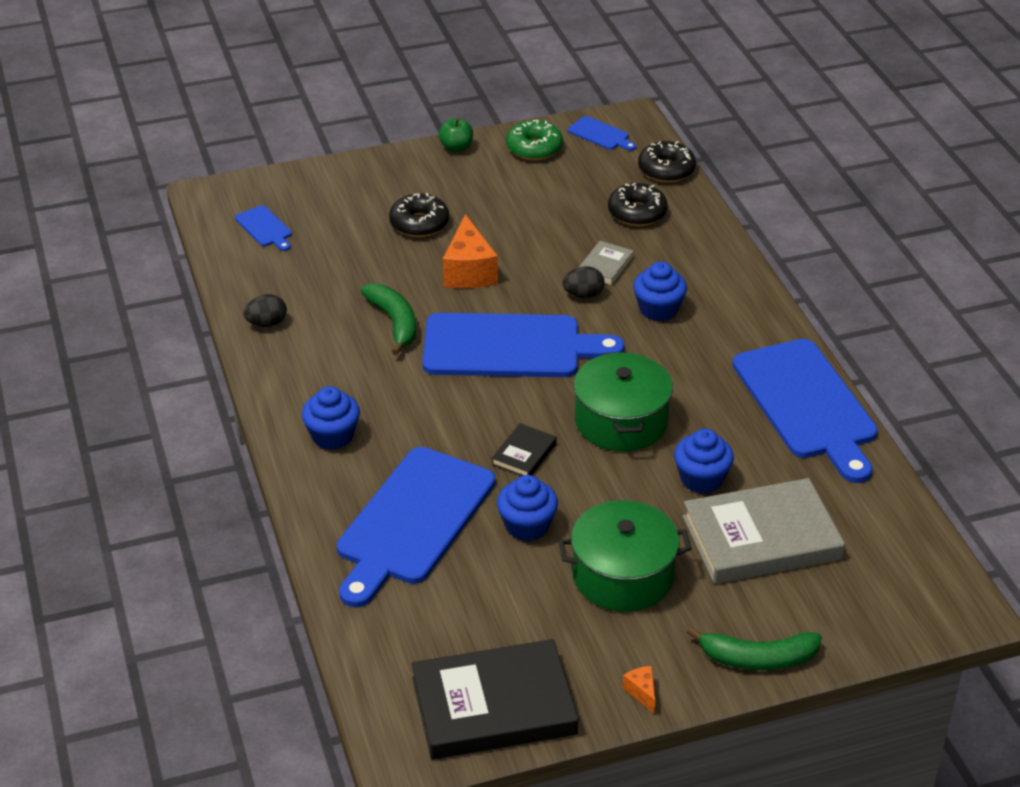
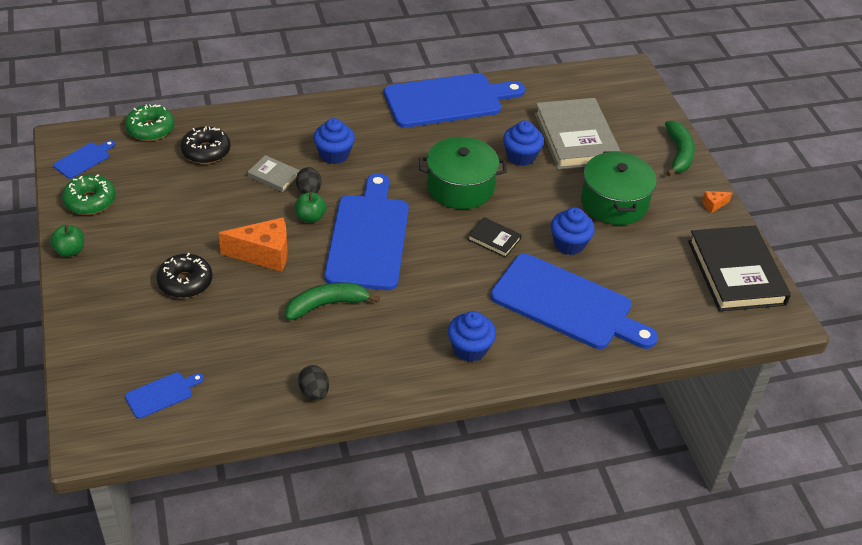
camera: 90 degrees left, 5 degrees up
(537, 300) = (310, 217): none -> green apple
(666, 170) = (150, 129): black donut -> green donut

